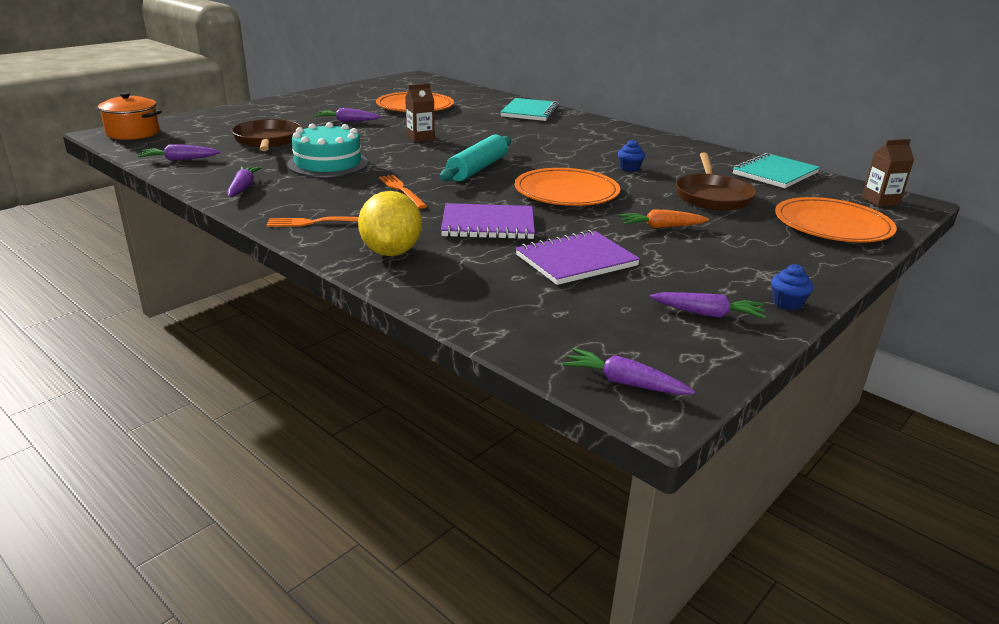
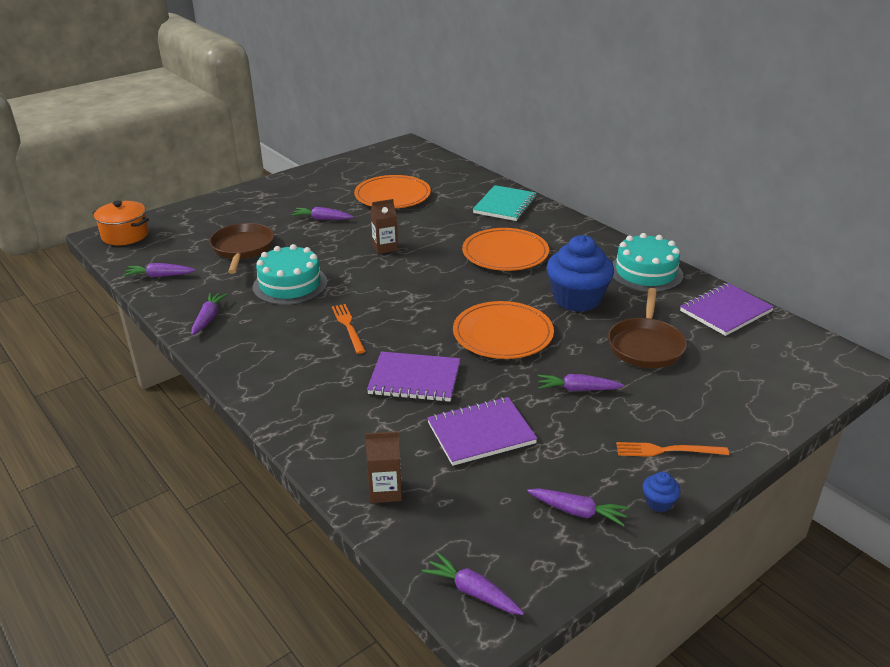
camera: 10 degrees right, 5 degrees up
(317, 222) = (263, 370): orange fork -> orange fork (666, 450)
(391, 252) = (318, 413): yellow lemon -> none
(477, 169) = (427, 296): turquoise rolling pin -> none
(629, 168) = (577, 299): blue cupcake -> blue cupcake, size x2.46
(661, 227) = (577, 389): orange carrot -> purple carrot
(686, 151) = (645, 272): none -> turquoise cake
(775, 173) = (725, 311): turquoise notebook -> purple notebook
(832, 225) = (751, 394): orange plate -> orange plate (505, 253)
(880, 201) = (819, 359): brown carton -> brown carton (385, 491)

